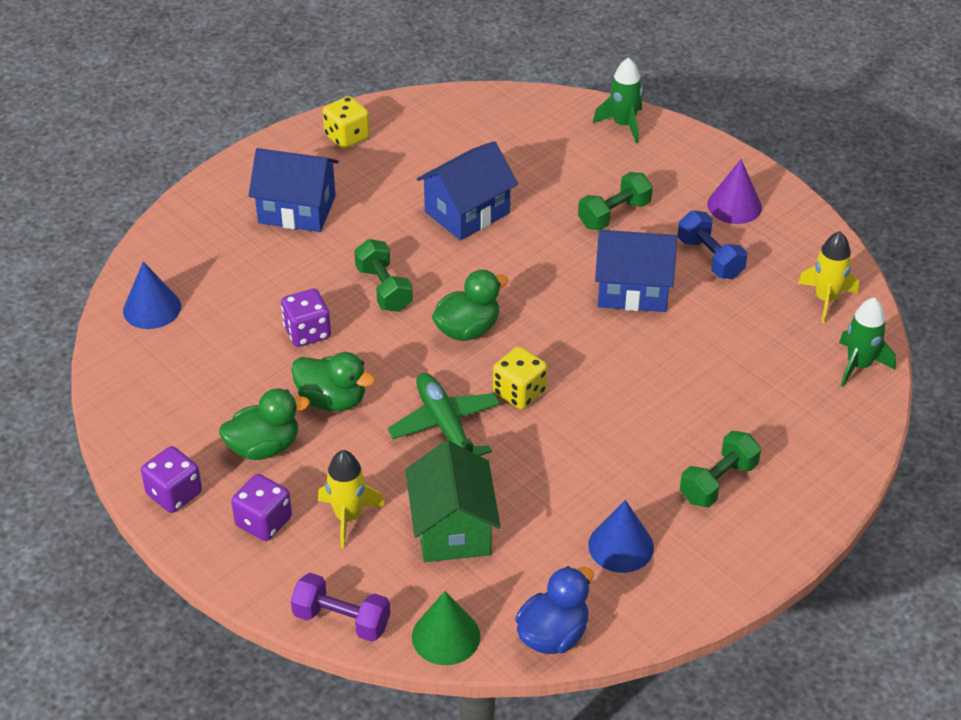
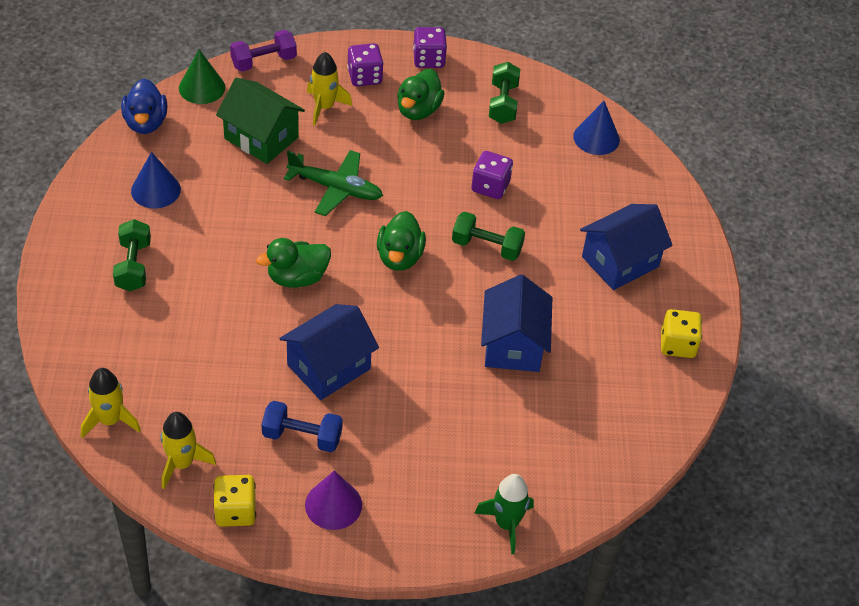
camera: 130 degrees right, 5 degrees up
(332, 400) = (419, 159): green duck -> green duck (297, 278)
(519, 392) = (317, 239): yellow dice -> yellow dice (235, 511)
(614, 214) = (412, 423): green dumbbell -> green dumbbell (503, 103)
(859, 365) = (110, 420): green rocket -> yellow rocket

